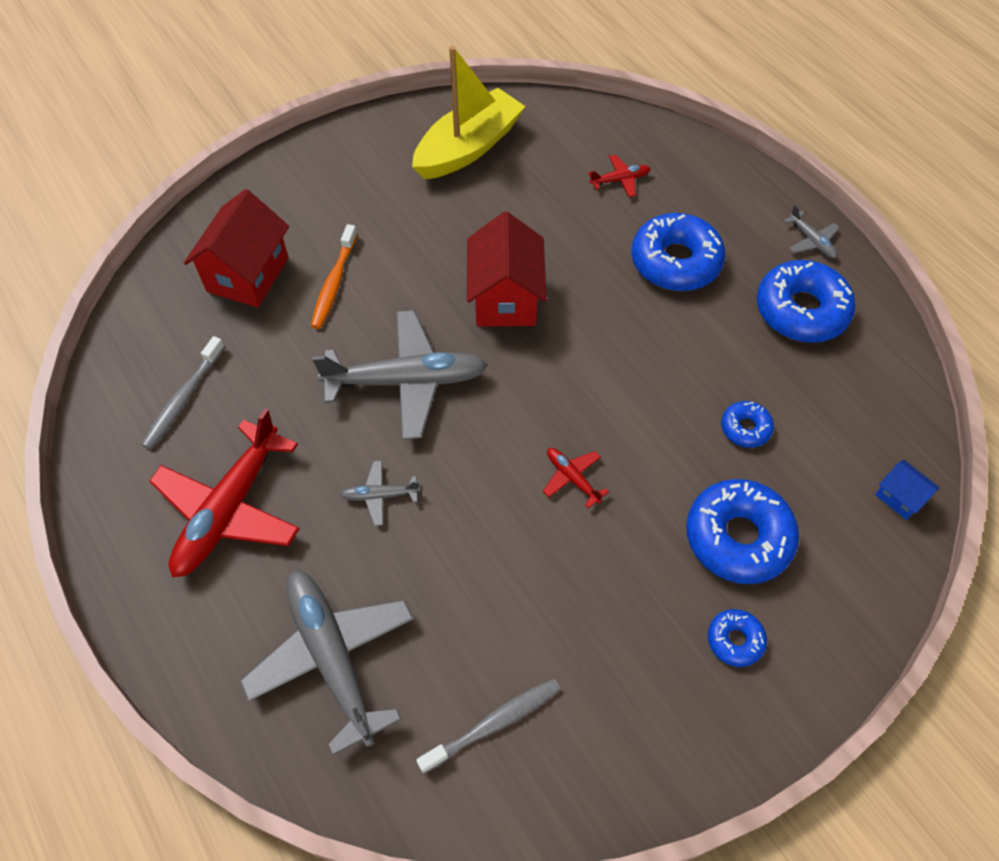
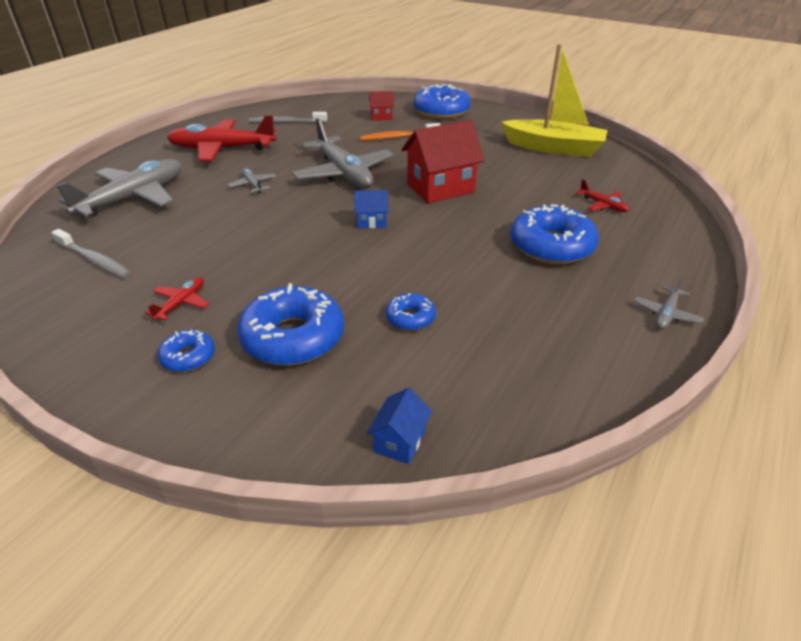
camera: 65 degrees right, 20 degrees down
(248, 274) = (381, 116): red house -> red house, size x0.49
(548, 395) = (372, 221): none -> blue house
(572, 478) = (306, 246): red plane -> red plane (181, 303)
(801, 310) = (574, 324): blue donut -> blue donut (441, 111)

